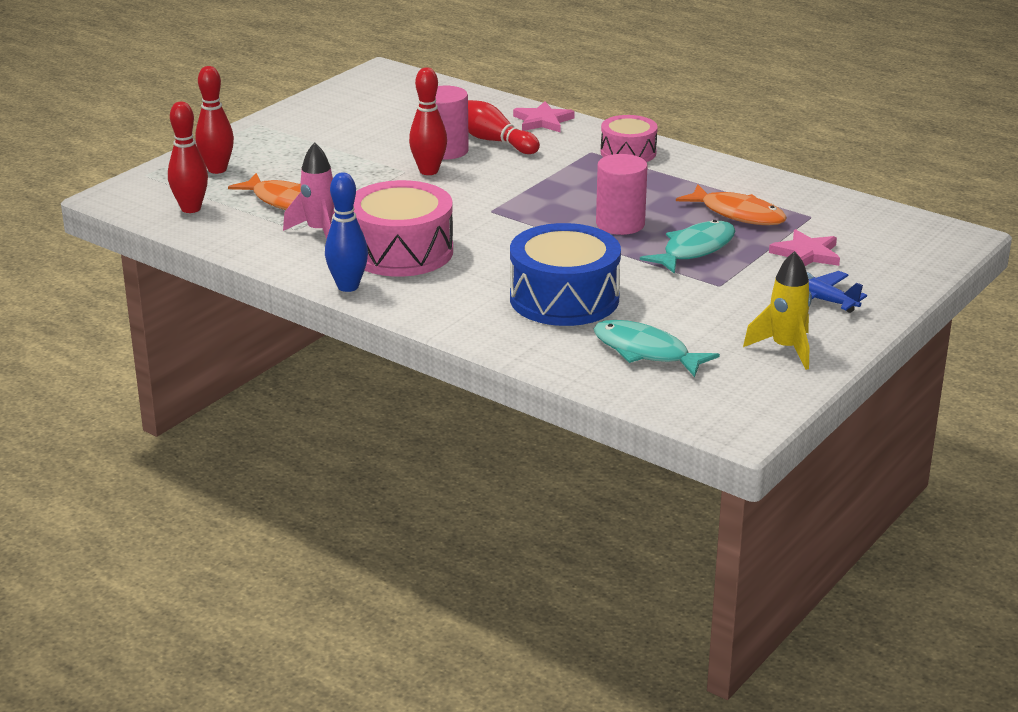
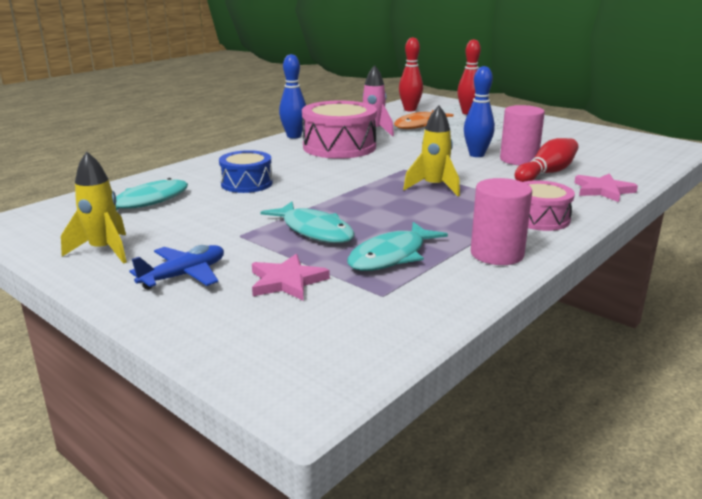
camera: 95 degrees right, 5 degrees down
(428, 171) = (476, 155): red bowling pin -> blue bowling pin
(552, 195) = (434, 187): none -> yellow rocket
(564, 298) = (246, 183): blue drum -> blue drum, size x0.60
(620, 224) = (374, 207): pink cylinder -> pink cylinder (497, 254)
(738, 214) = (391, 256): orange fish -> turquoise fish

